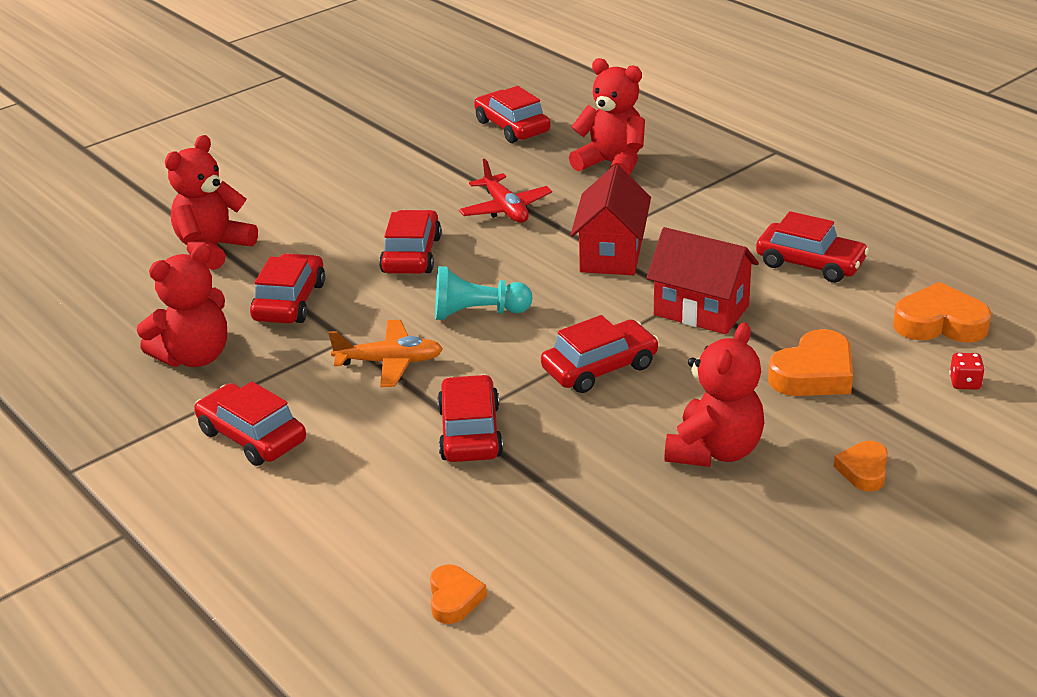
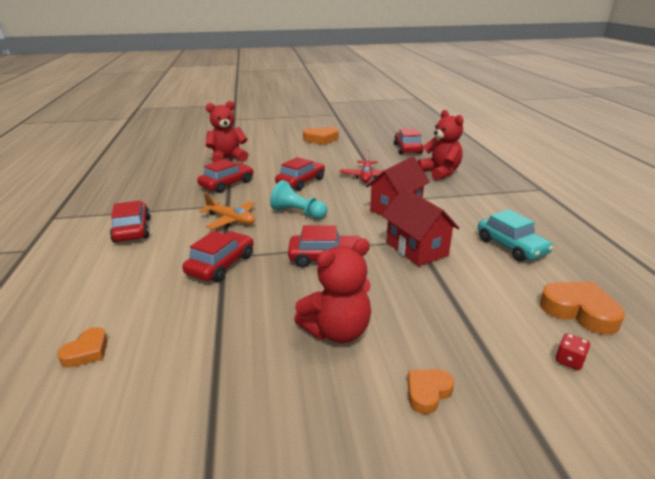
camera: 30 degrees right, 5 degrees down
(194, 356) = (162, 192): red teddy bear -> none
(810, 263) = (511, 246): red car -> turquoise car
(814, 374) = (453, 309): orange heart -> orange heart (321, 139)

